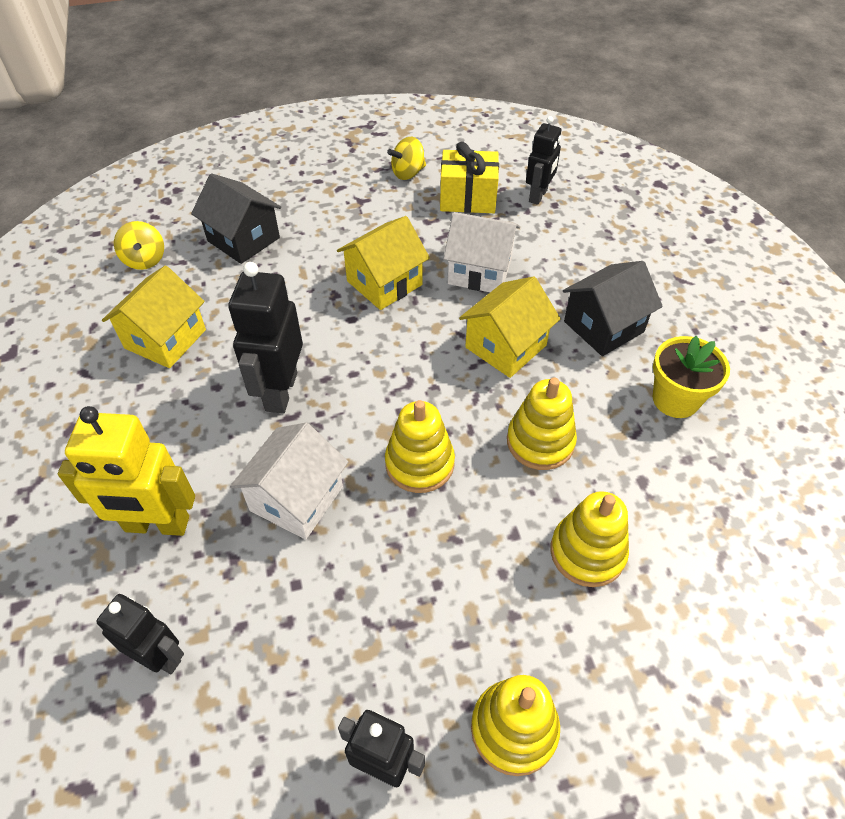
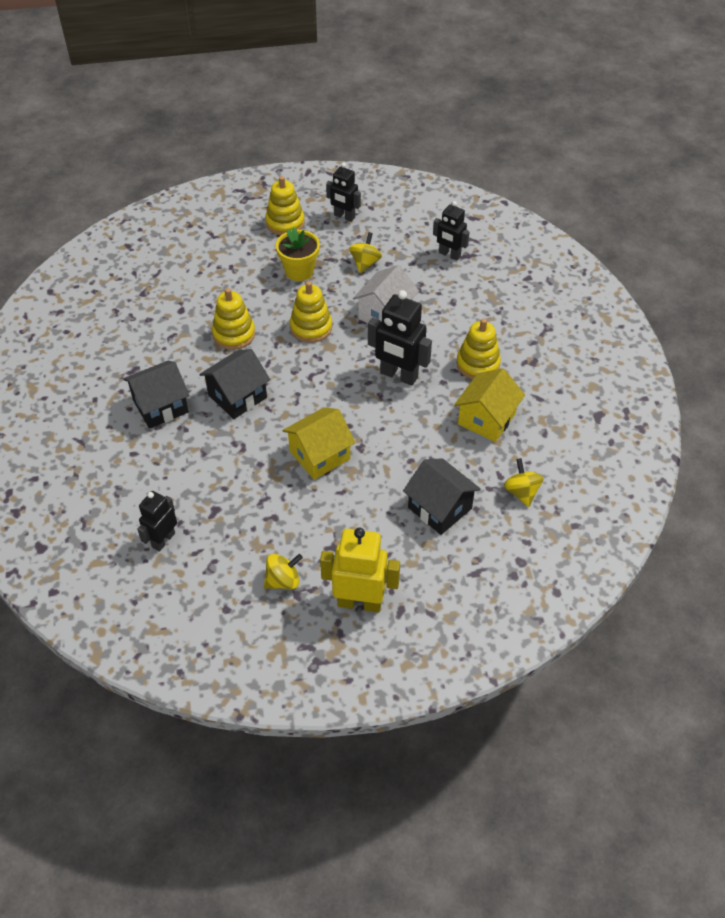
camera: 175 degrees left, 0 degrees up
(157, 525) = (464, 307): yellow robot -> yellow robot (359, 602)
(280, 391) = (398, 375): black robot -> black robot turned 105 degrees clockwise
(332, 618) = (365, 263): none -> yellow spinning top
(468, 199) = (231, 541): yellow gift -> none
(479, 271) = (240, 460): white house -> none
(506, 346) = (237, 396): yellow house -> black house
(587, 552) = (227, 280): yellow stacking toy -> yellow stacking toy (478, 364)
(675, 399) = (136, 353): yellow flower pot -> yellow flower pot (299, 271)

